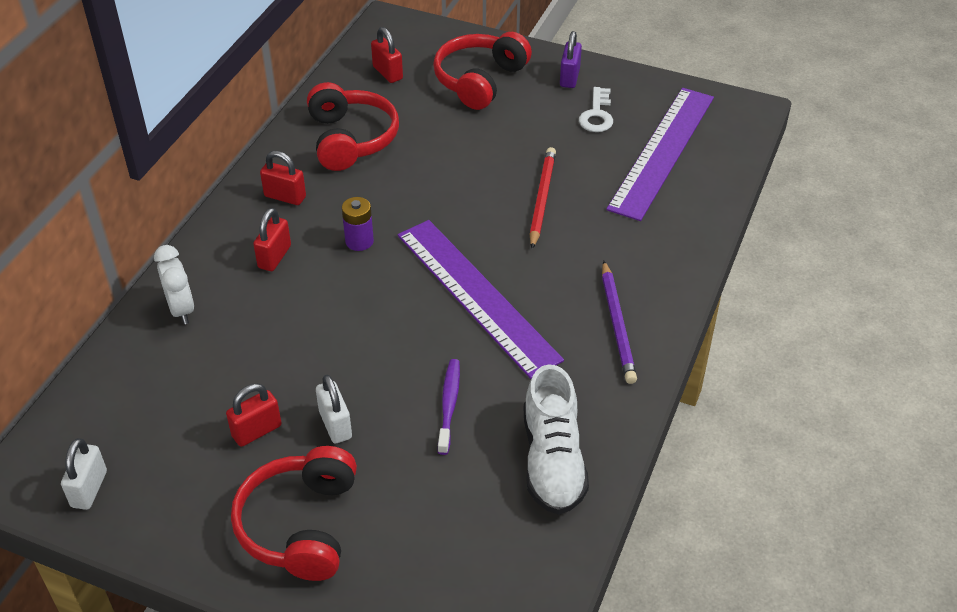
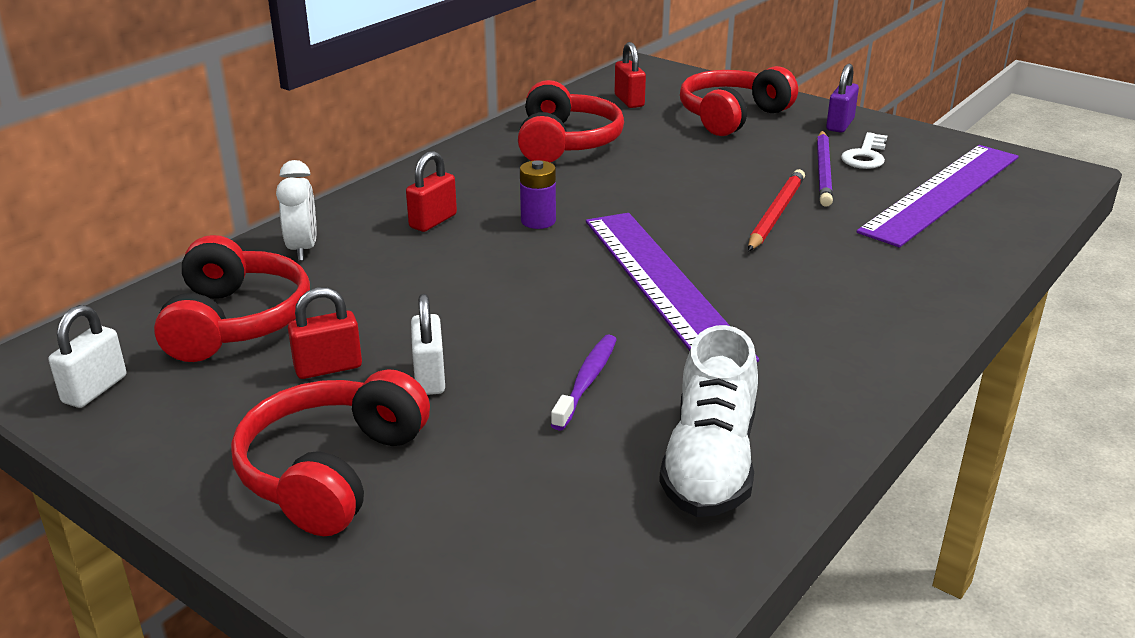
camera: 15 degrees right, 15 degrees down
(164, 399) = (235, 321): none -> red headphones
(285, 196) = (470, 176): red padlock -> none
(617, 324) = (844, 337): purple pencil -> purple pencil (824, 171)

